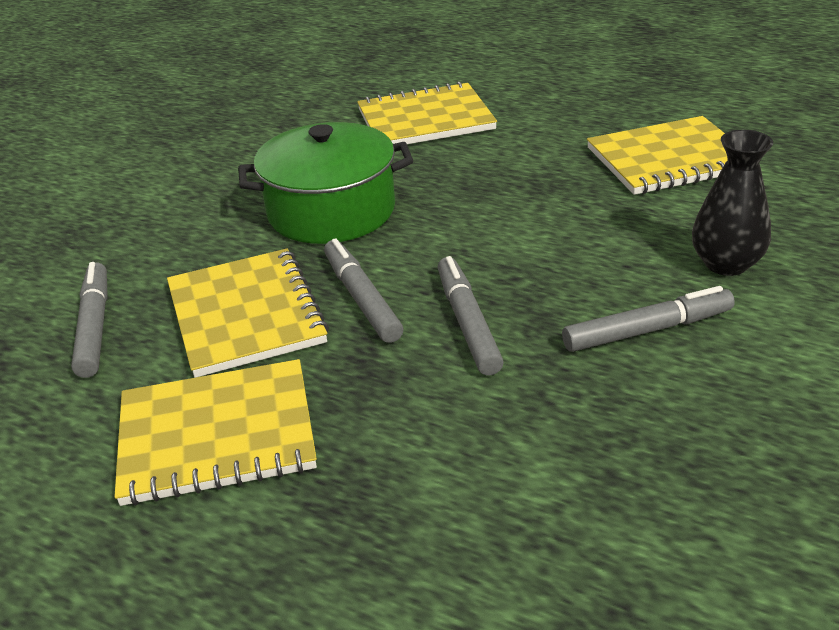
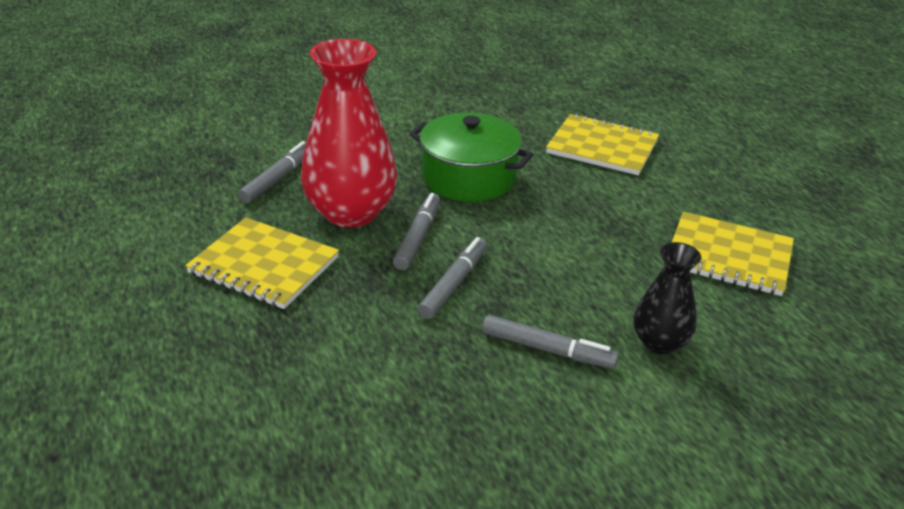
camera: 35 degrees right, 0 degrees up
(245, 315) = (351, 212): yellow notebook -> red vase

